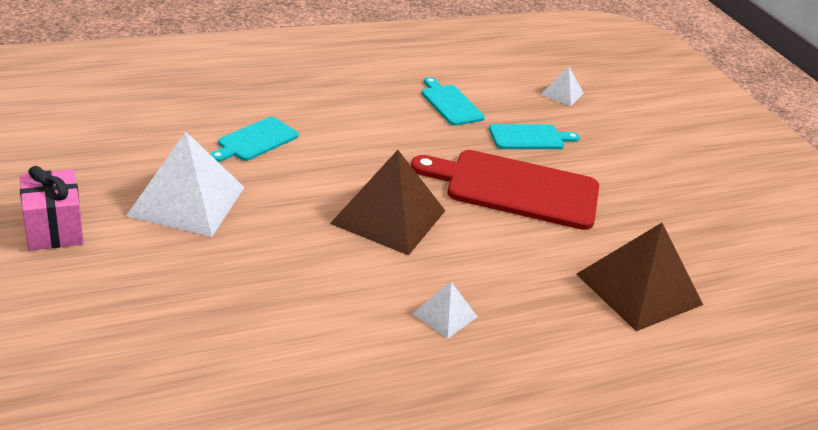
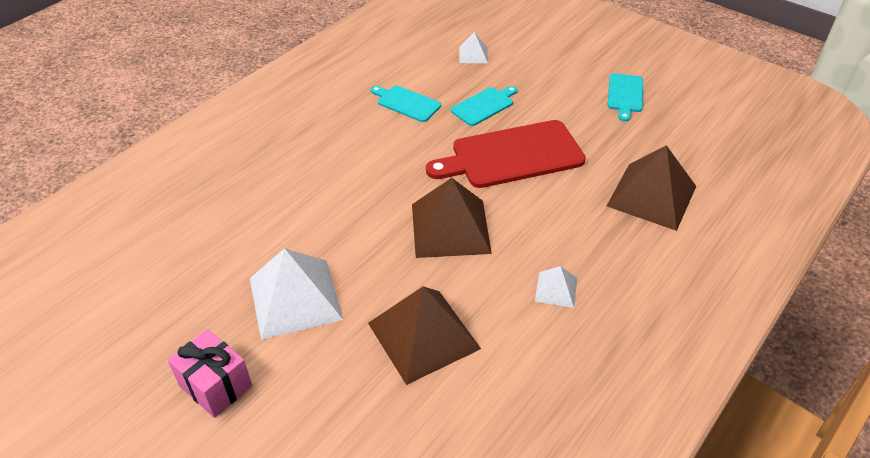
camera: 25 degrees left, 10 degrees up
(255, 141) = (296, 213): turquoise cutting board -> turquoise cutting board (625, 95)
(272, 285) = (423, 335): none -> brown pyramid

